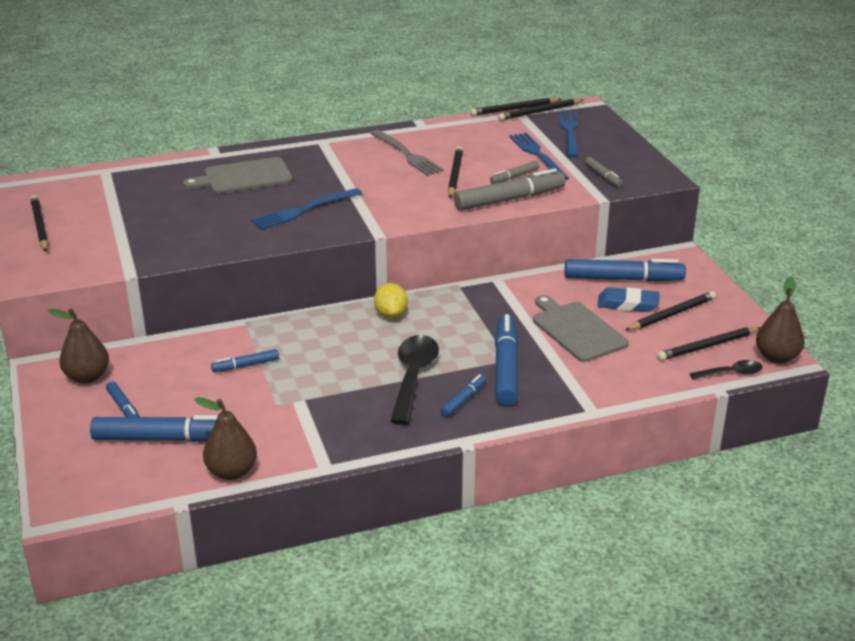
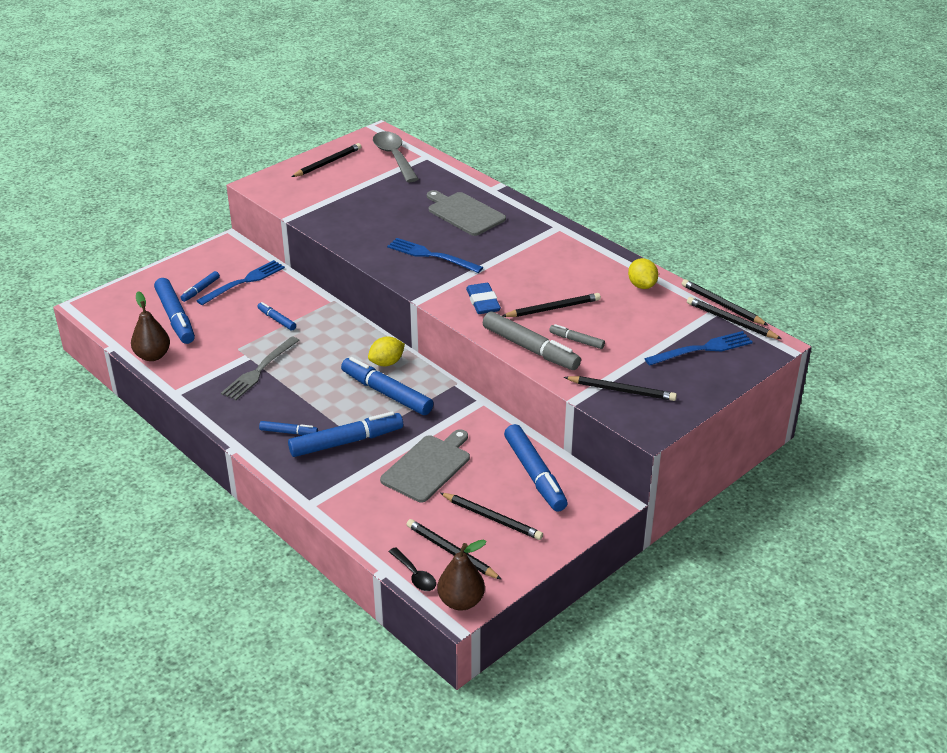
camera: 65 degrees right, 5 degrees up
(81, 187) = (394, 157): none -> grey spoon
(87, 377) = (227, 263): brown pear -> none
(407, 155) = (570, 274): grey fork -> grey fork (259, 370)
(413, 377) = (306, 399): black spoon -> none
(442, 326) = (386, 393): none -> blue marker
(455, 131) = (642, 285): none -> yellow lemon
(537, 155) = (634, 342): blue fork -> blue fork (244, 282)
(603, 176) = (621, 390): grey marker -> black pencil
(628, 304) = (492, 487): blue eraser -> blue eraser (483, 302)

